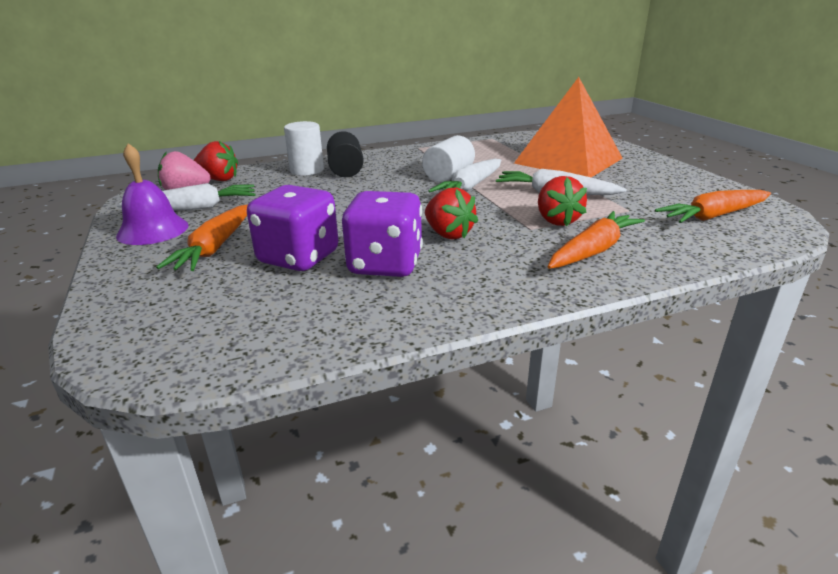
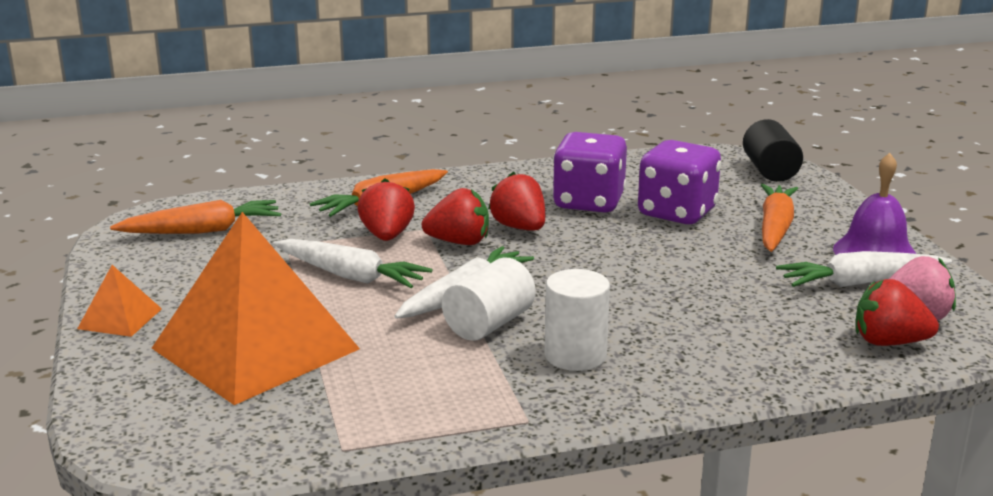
camera: 175 degrees left, 5 degrees down
(307, 170) = (744, 357): white cylinder -> white cylinder (575, 356)
(346, 170) = (670, 351): black cylinder -> black cylinder (770, 171)
(494, 219) = (459, 242): none -> red strawberry
(663, 167) = (120, 318): none -> orange pyramid

